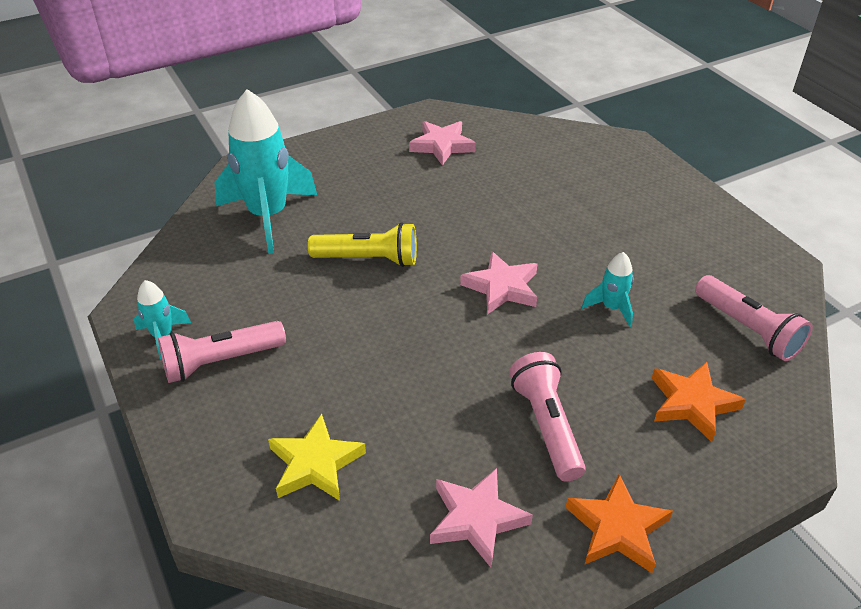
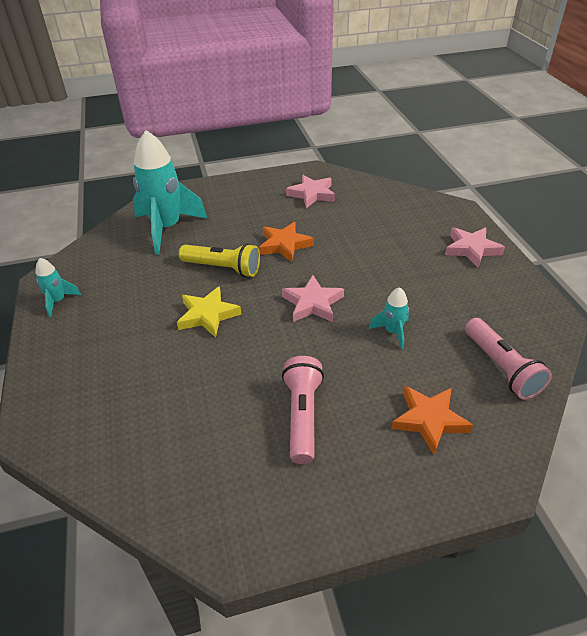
camera: 15 degrees right, 0 degrees up
(221, 361) = (88, 325): pink flashlight -> none
(315, 464) = (118, 412): yellow star -> yellow star (208, 315)
(477, 519) = (217, 479): pink star -> pink star (472, 249)
(617, 528) = (325, 511): orange star -> orange star (284, 245)

